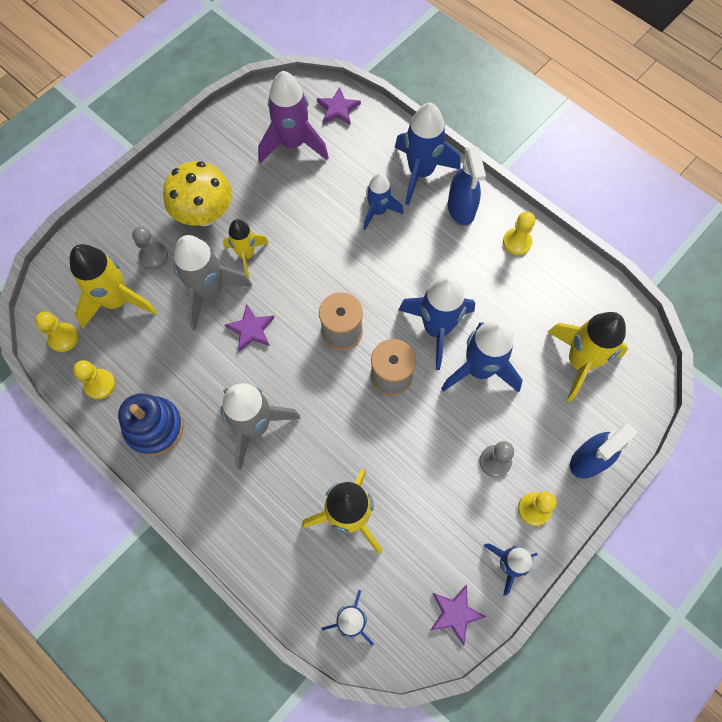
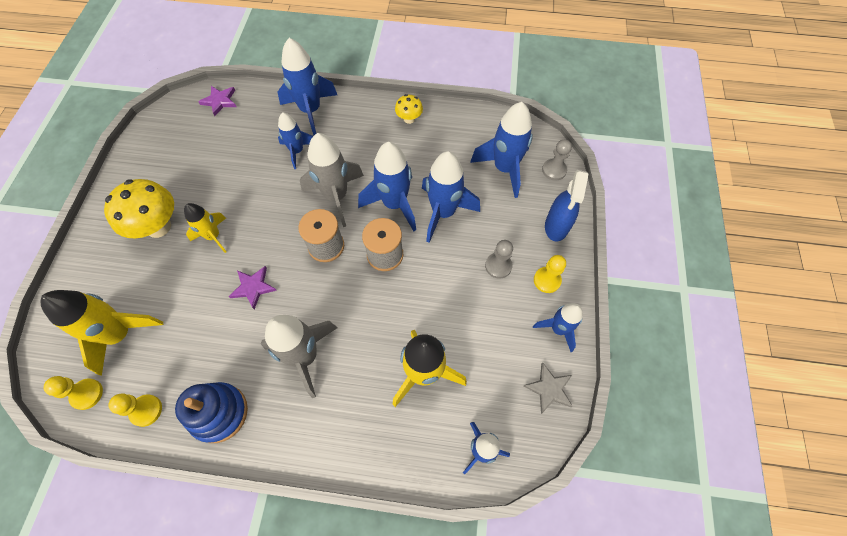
camera: 35 degrees left, 5 degrees down
(153, 256) = (133, 282): grey pawn -> grey pawn (554, 170)
(209, 292) = (200, 281): grey rocket -> grey rocket (336, 196)
(293, 144) = (200, 141): purple rocket -> none
(455, 613) = (549, 389): purple star -> grey star
(461, 209) = (356, 119): blue spray bottle -> none
(517, 242) = (409, 119): yellow pawn -> yellow mushroom
(579, 362) = (504, 169): yellow rocket -> blue rocket

